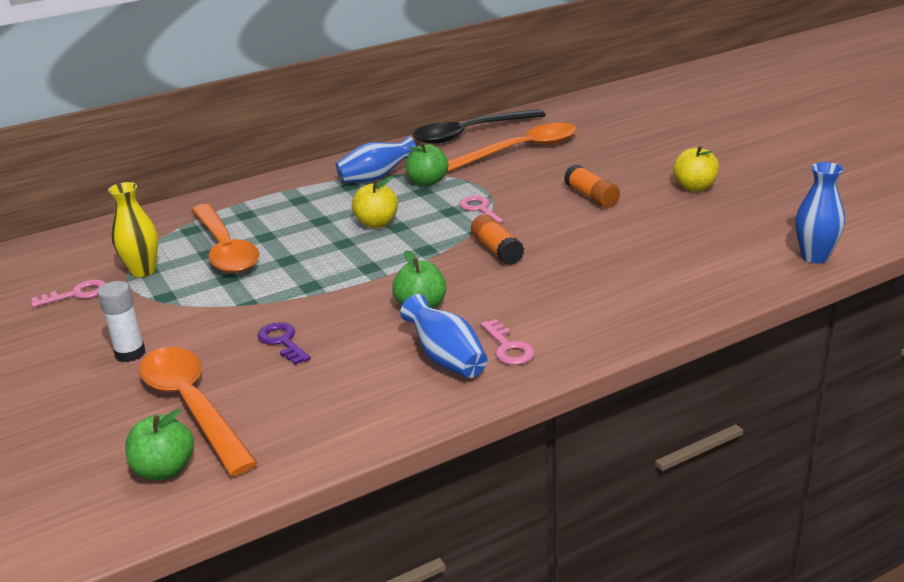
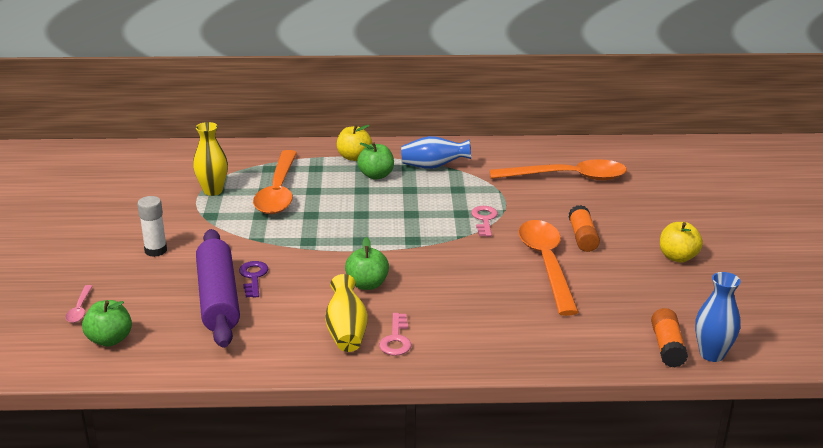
camera: 25 degrees right, 0 degrees up
(76, 294) = (159, 194): pink key -> none
(89, 450) = (80, 309): none -> pink spoon
(193, 406) = (161, 303): orange spoon -> orange spoon (547, 264)
(261, 377) = (218, 298): none -> purple rolling pin
(377, 223) = (398, 206): yellow apple -> yellow apple (354, 157)
(427, 182) = (468, 182): green apple -> green apple (376, 175)
(446, 359) = (346, 331): blue vase -> yellow vase
(470, 133) = (542, 149): black spoon -> none
(497, 250) = (464, 258): orange glue stick -> orange glue stick (667, 347)

